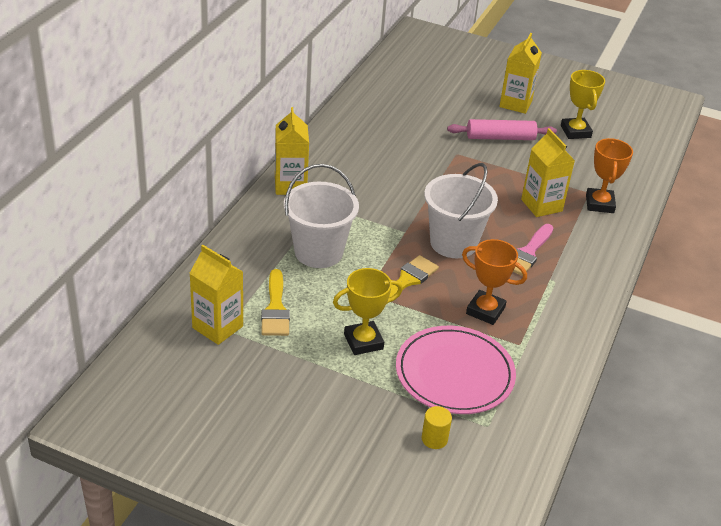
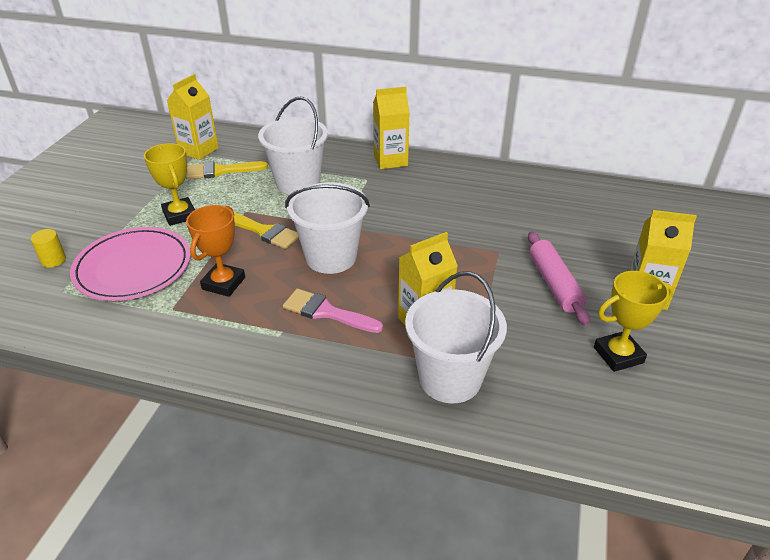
camera: 85 degrees right, 0 degrees up
(599, 204) = (450, 379): orange trophy -> white bucket

